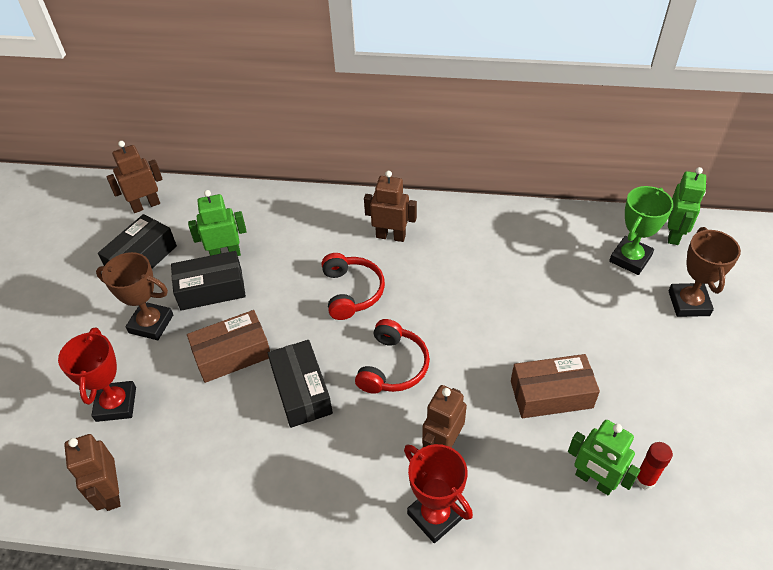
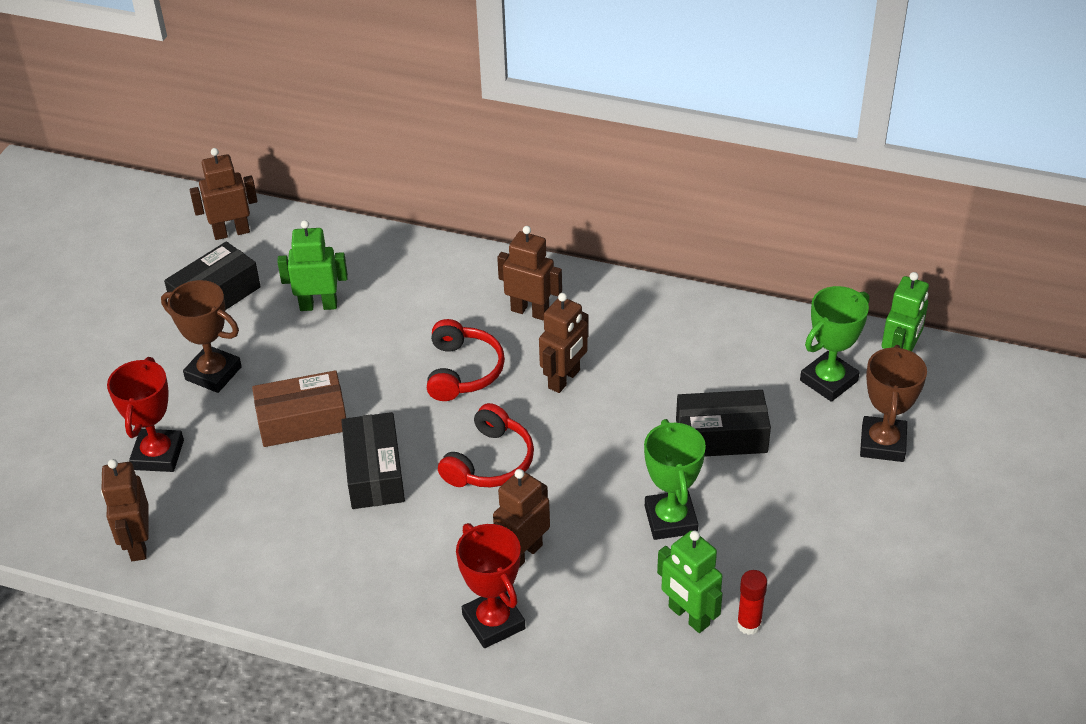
camera: 10 degrees right, 5 degrees down
(211, 289) = (292, 344): black box -> black box (721, 436)
(432, 287) = (564, 379): none -> brown robot
(551, 394) = (670, 519): brown box -> green trophy

